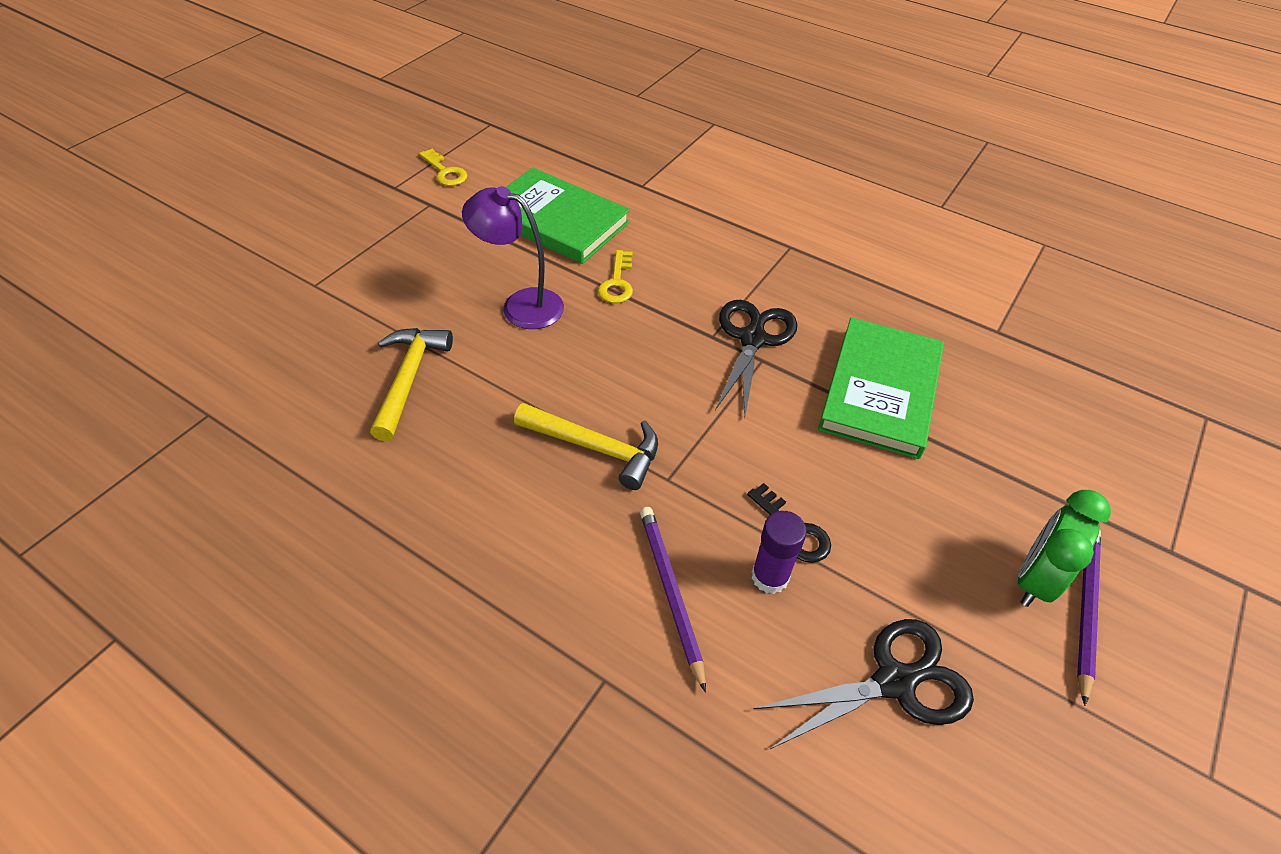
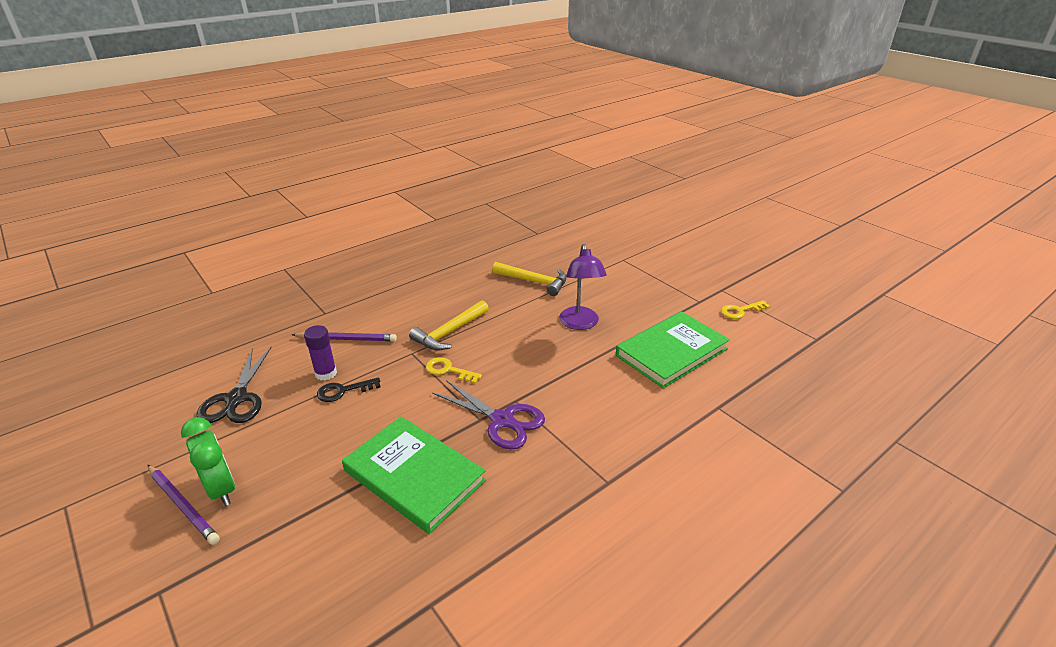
camera: 110 degrees right, 15 degrees down
(521, 305) = (580, 324): purple lamp -> purple lamp turned 135 degrees clockwise
(617, 283) = (589, 367): yellow key -> yellow key (448, 370)
(753, 339) = (502, 420): black scissors -> purple scissors

